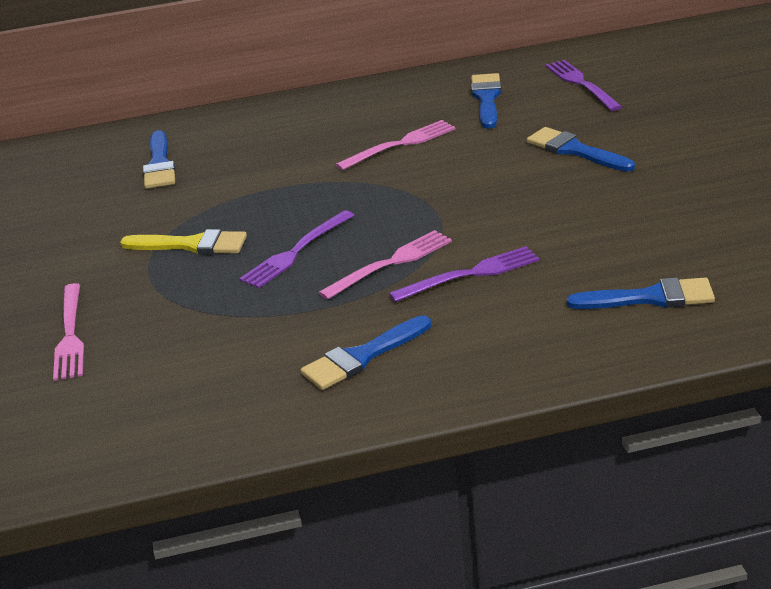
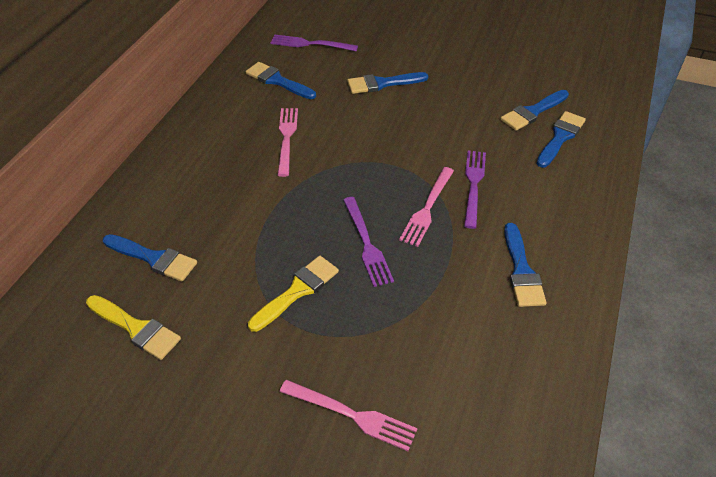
camera: 60 degrees left, 15 degrees up
(75, 196) = (136, 328): none -> yellow brush
(391, 263) = (427, 209): pink fork -> pink fork turned 150 degrees counterclockwise
(675, 260) = (533, 112): none -> blue brush

